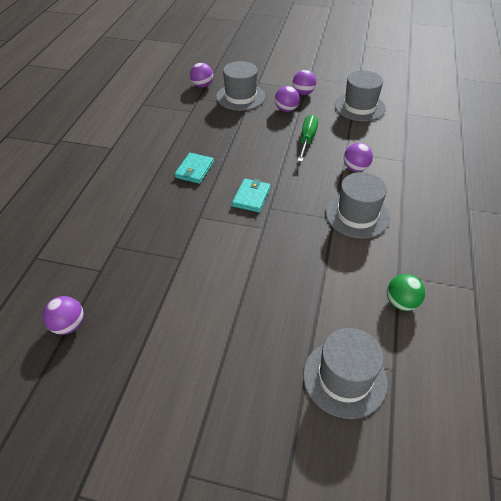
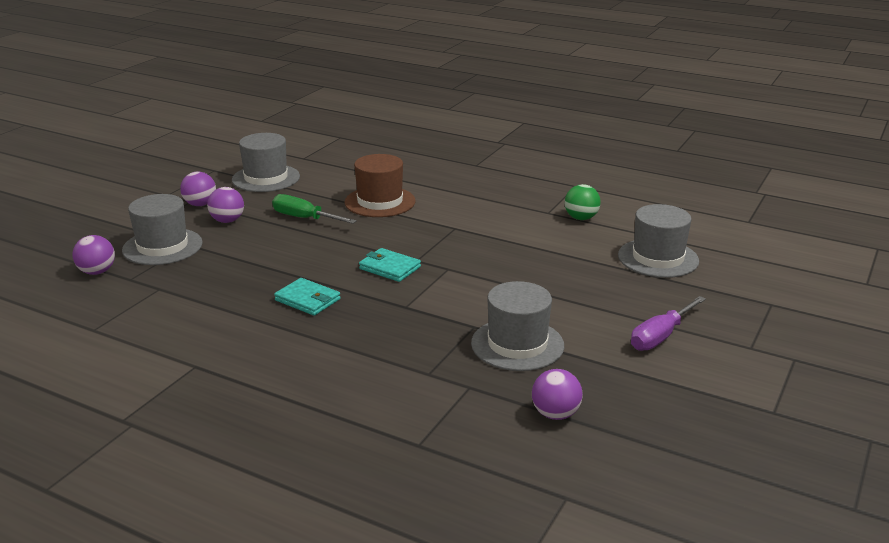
camera: 75 degrees left, 20 degrees down
(191, 390) = (661, 336): none -> purple screwdriver
(355, 168) = (380, 202): purple ball -> brown hat
(357, 215) = (456, 215): grey hat -> grey hat (517, 344)

